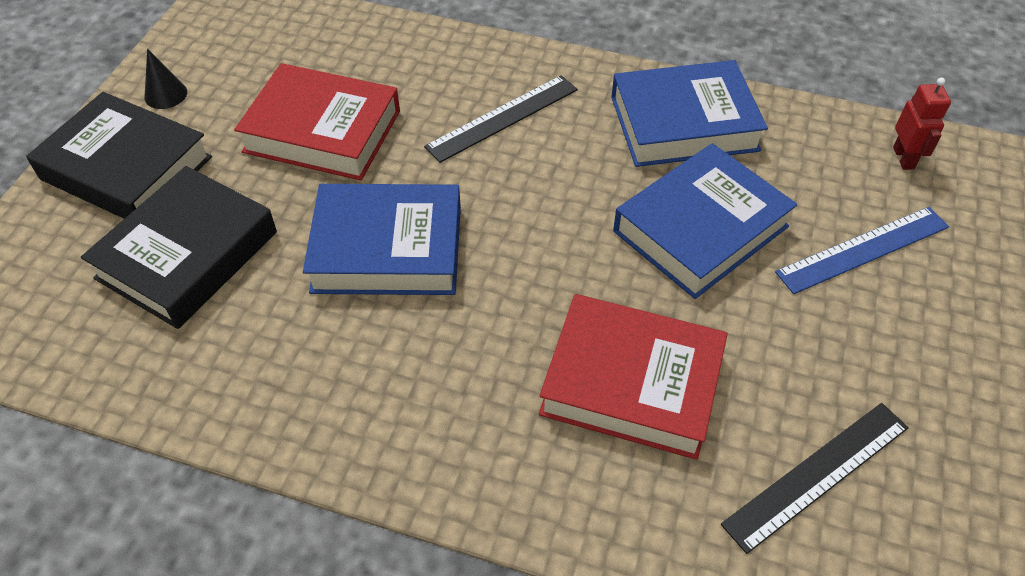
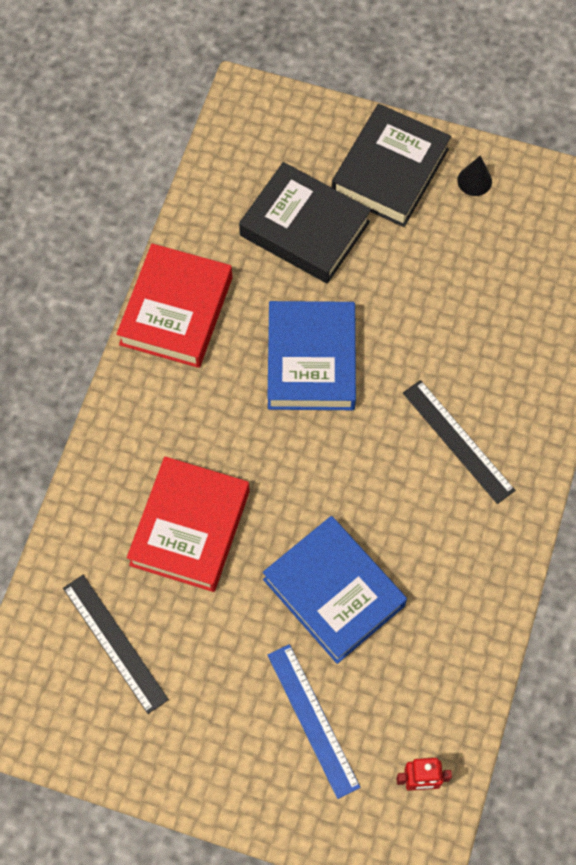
camera: 90 degrees right, 15 degrees up
(322, 131) = (435, 302): red book -> red book (176, 311)
(684, 123) = (457, 593): blue book -> none

